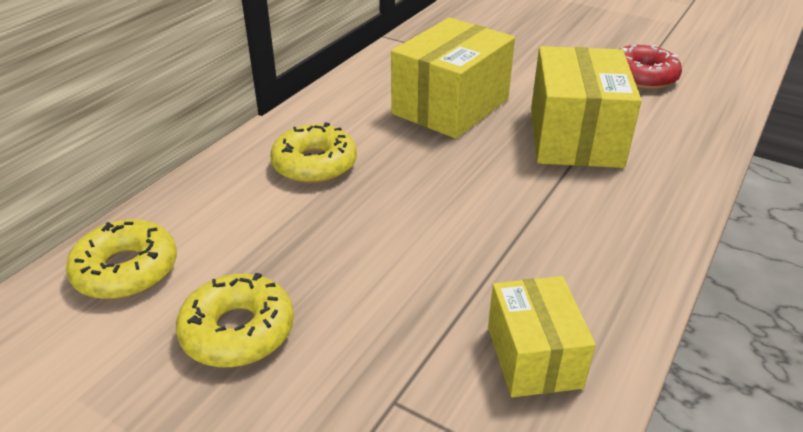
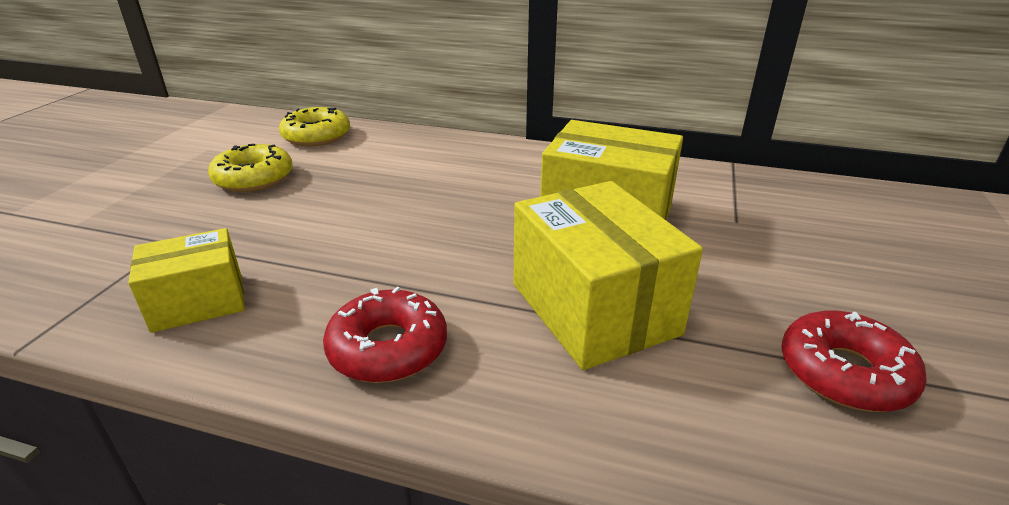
camera: 75 degrees right, 5 degrees down
(314, 164) = (460, 169): yellow donut -> none
(575, 137) = (594, 308): yellow box -> yellow box turned 75 degrees clockwise
(614, 233) = (388, 348): none -> red donut

